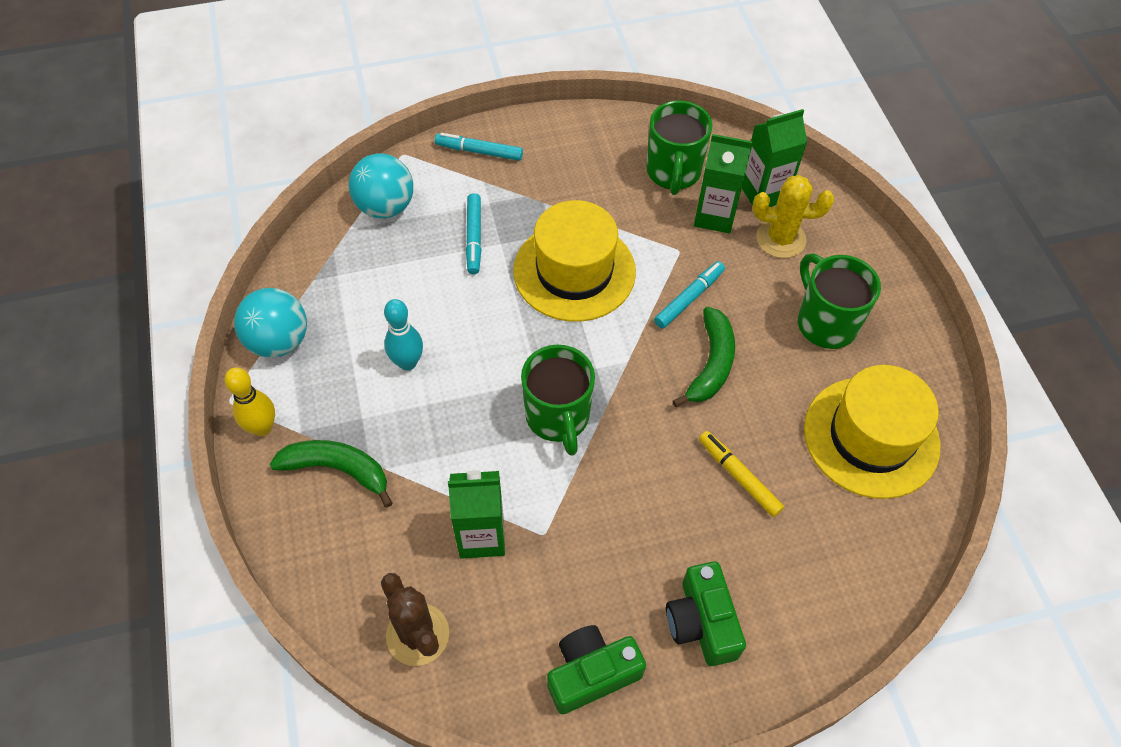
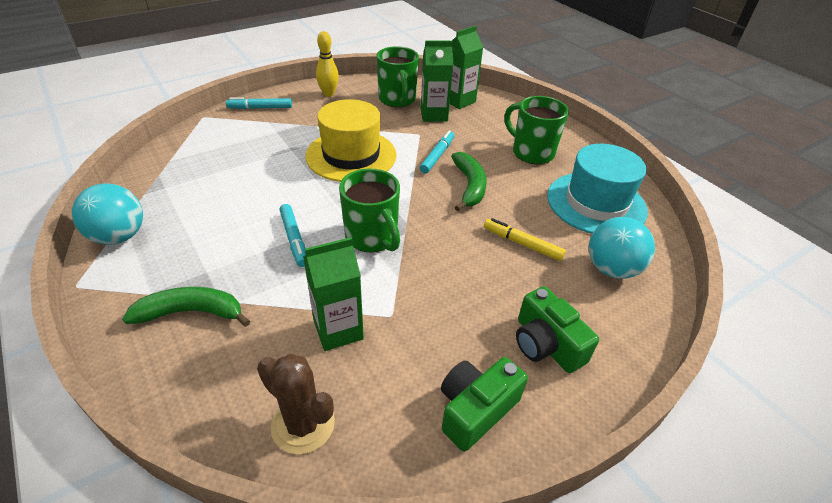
camera: 20 degrees left, 15 degrees down
(262, 428) = (112, 298): yellow bowling pin -> yellow bowling pin (328, 94)
(385, 207) = (196, 144): turquoise ball -> turquoise ball (611, 269)
(407, 362) = (238, 228): turquoise bowling pin -> none
(474, 238) = (270, 150): turquoise marker -> turquoise marker (294, 239)
(780, 239) = (481, 119): yellow cactus -> none
(871, 437) = (596, 203): yellow hat -> turquoise hat

